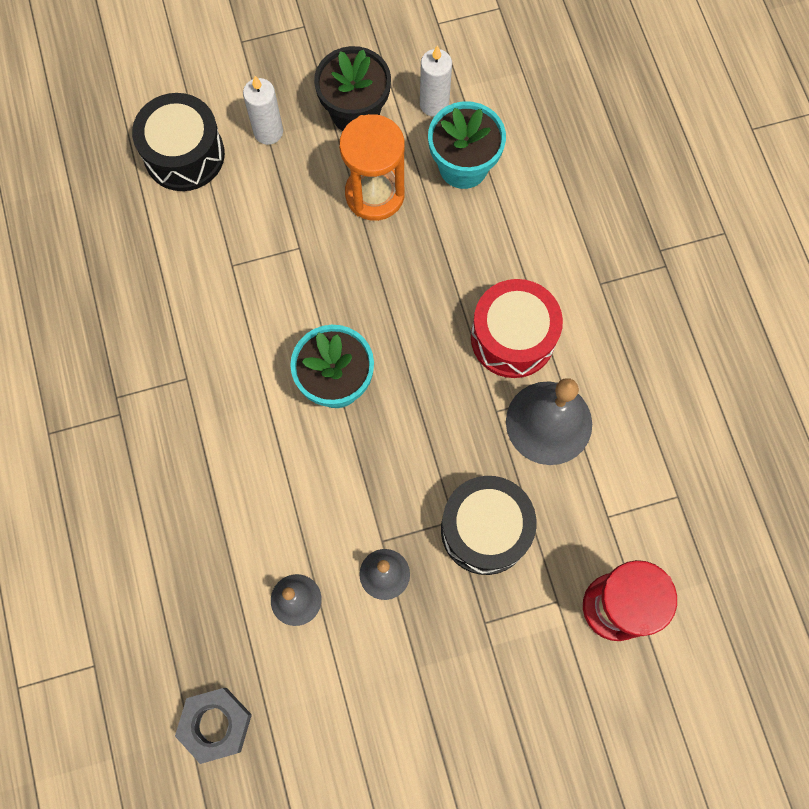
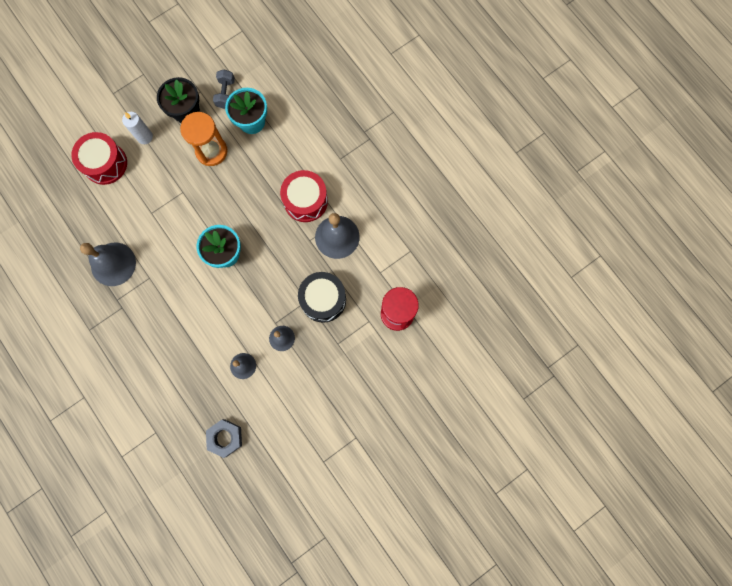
camera: 20 degrees left, 5 degrees up
(133, 331) = (113, 264): none -> grey bell
(184, 155) = (105, 163): black drum -> red drum
(434, 104) = (225, 93): white candle -> grey dumbbell

